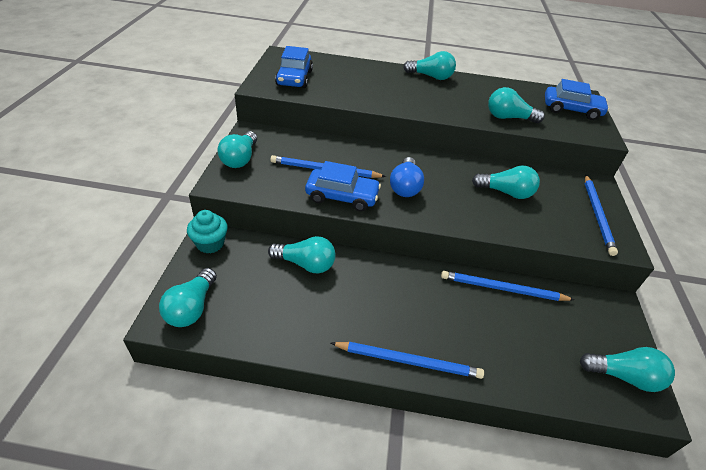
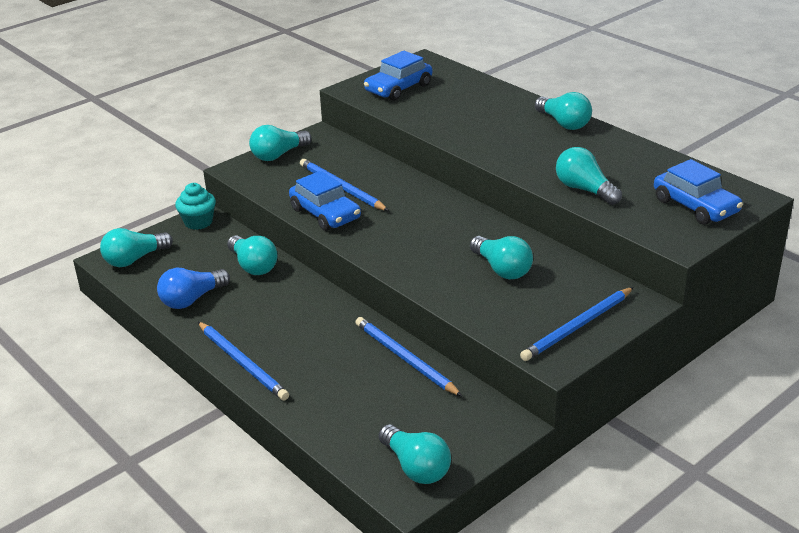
camera: 45 degrees right, 10 degrees down
(405, 186) = (399, 227): blue light bulb -> blue light bulb (192, 299)

